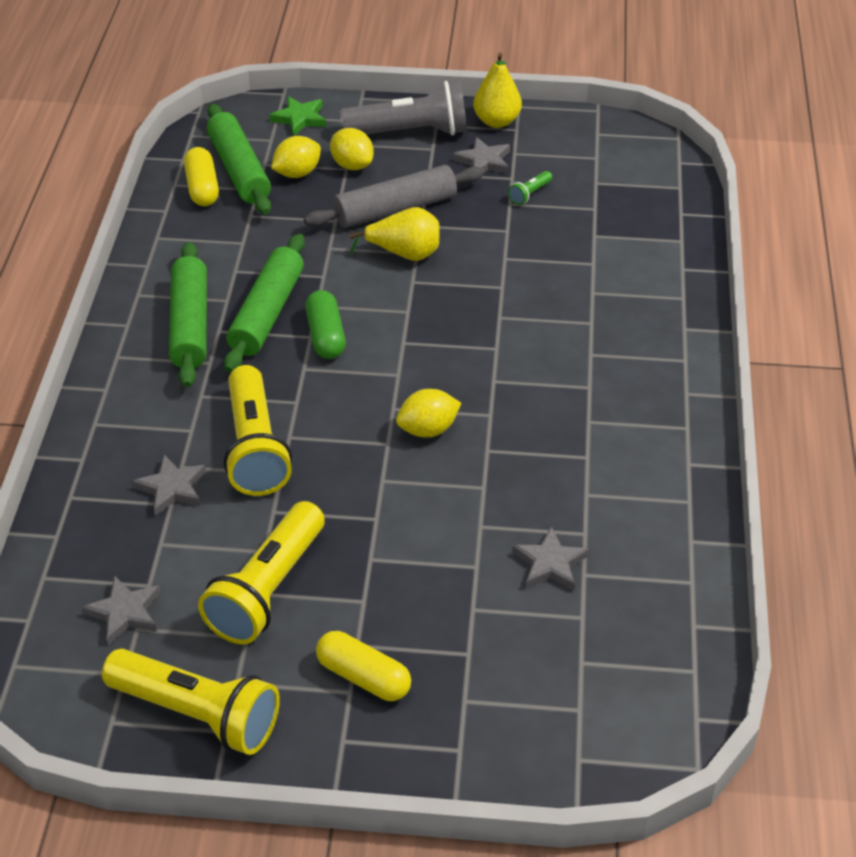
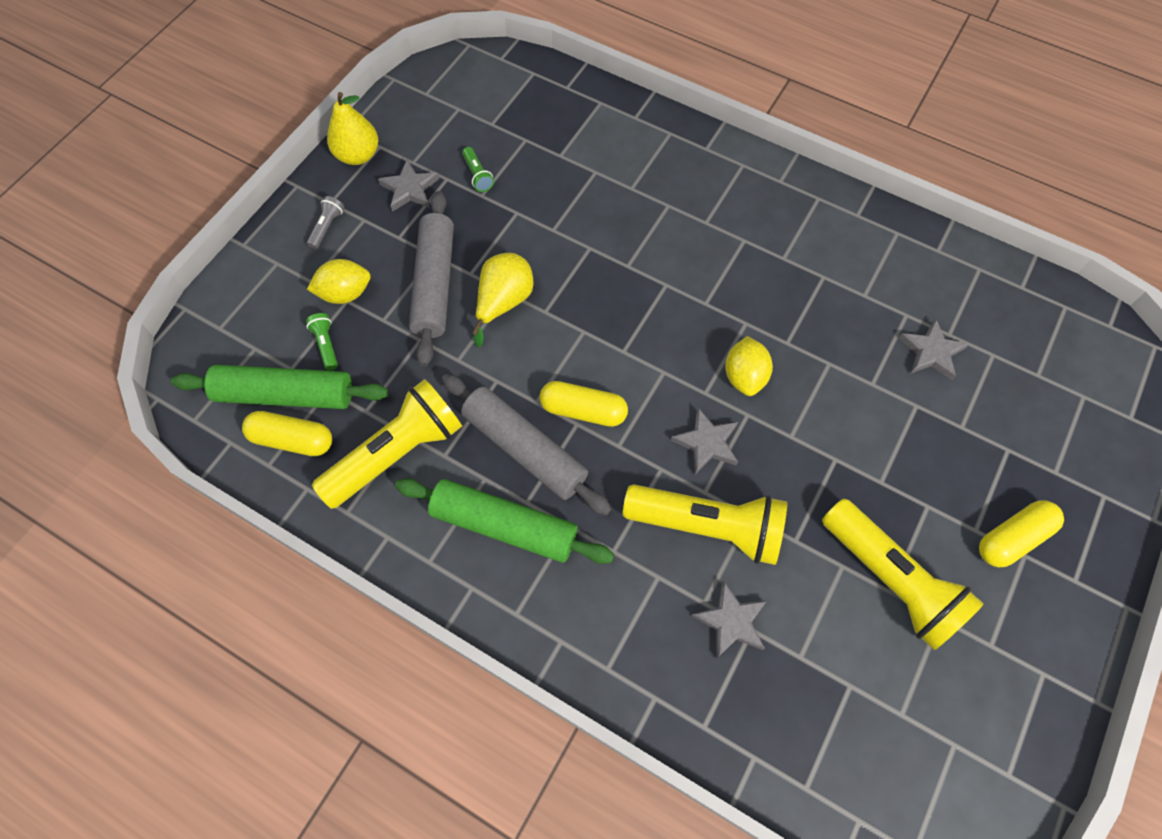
camera: 65 degrees left, 20 degrees up
(125, 612) = (879, 719): grey star -> grey star (707, 443)
(198, 714) = (1019, 692): yellow flashlight -> yellow flashlight (397, 453)
(267, 313) = (525, 449): green rolling pin -> grey rolling pin
(297, 173) = (326, 345): yellow lemon -> green flashlight
(300, 118) = (238, 309): green star -> none
(325, 336) = (583, 410): green capsule -> yellow capsule
(410, 132) = (327, 227): grey flashlight -> grey flashlight, size x0.40

